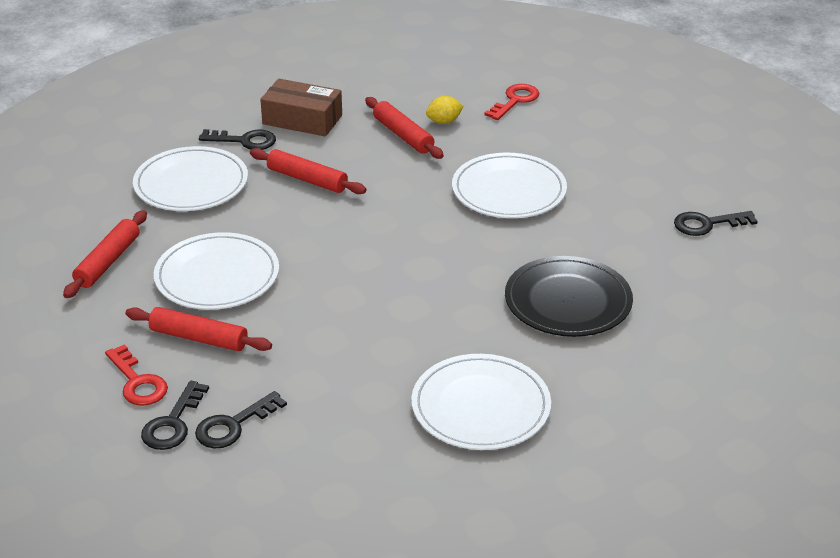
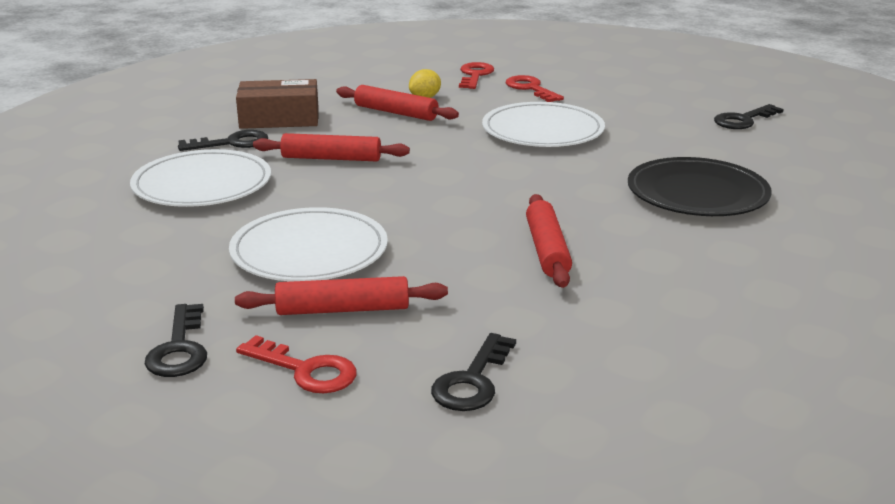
camera: 25 degrees left, 10 degrees down
(108, 261) = (159, 267): red rolling pin -> red rolling pin (547, 250)
(173, 423) = (393, 399): black key -> black key (179, 348)
(481, 407) = (723, 292): white plate -> none
(549, 132) = (530, 88): none -> red key

